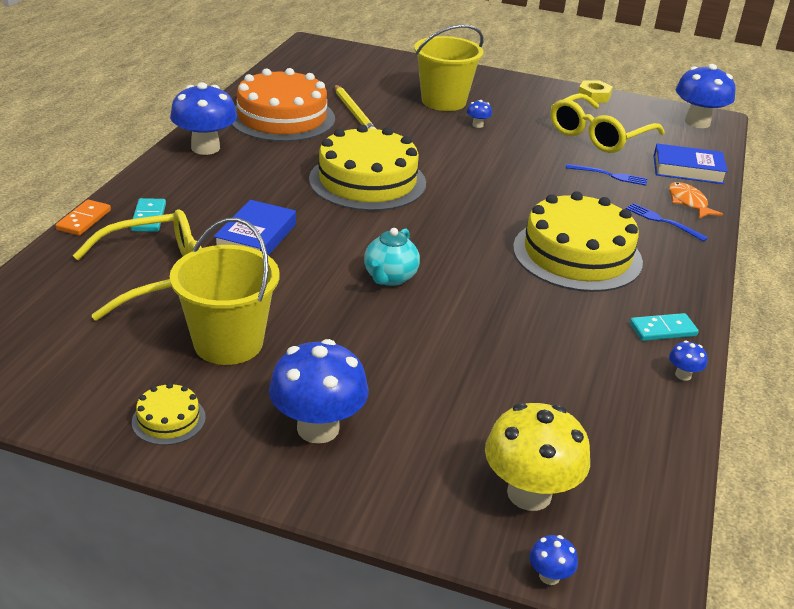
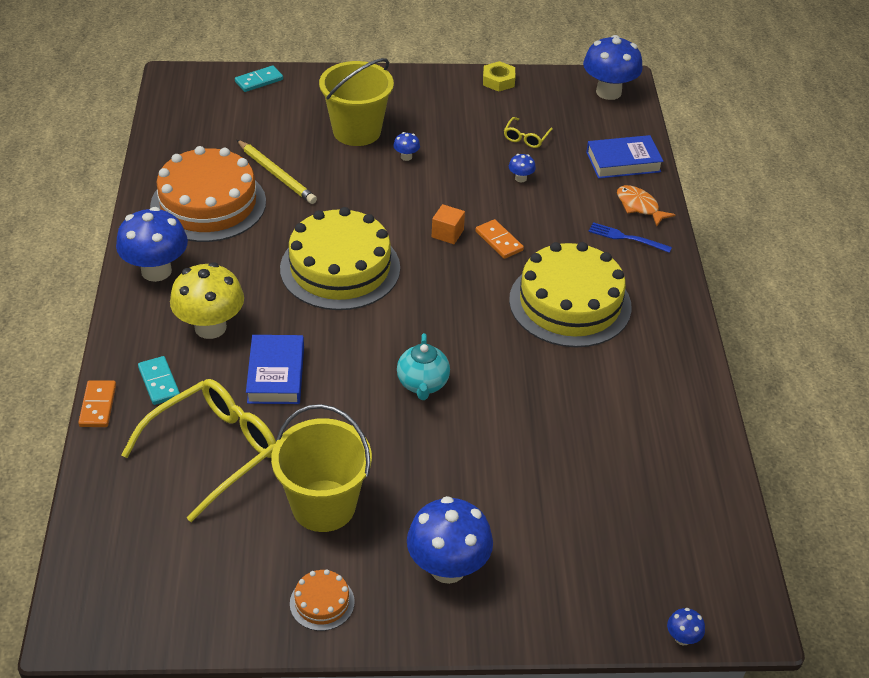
camera: 20 degrees left, 10 degrees up
(168, 419) = (322, 602): yellow cake -> orange cake
(484, 180) = (447, 233): none -> orange cube
(529, 494) = (638, 571): yellow mushroom -> yellow mushroom (210, 327)
(531, 196) = (499, 241): none -> orange domino
(599, 135) = (526, 137): yellow glasses -> yellow glasses, size x0.45
(609, 175) = (557, 191): blue fork -> none
(663, 330) = (673, 368): turquoise domino -> turquoise domino (259, 81)
(683, 375) = (706, 412): blue mushroom -> blue mushroom (520, 178)

